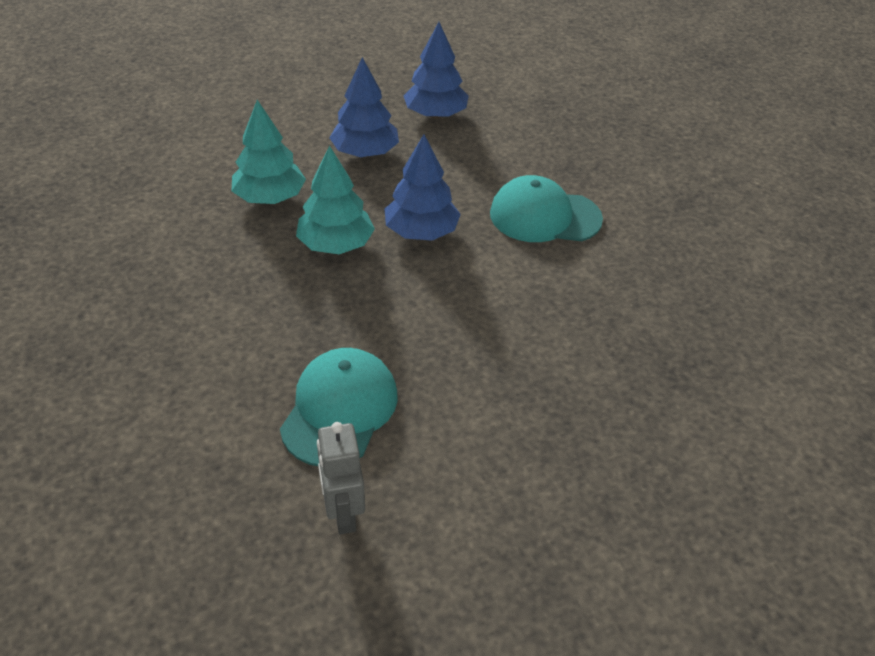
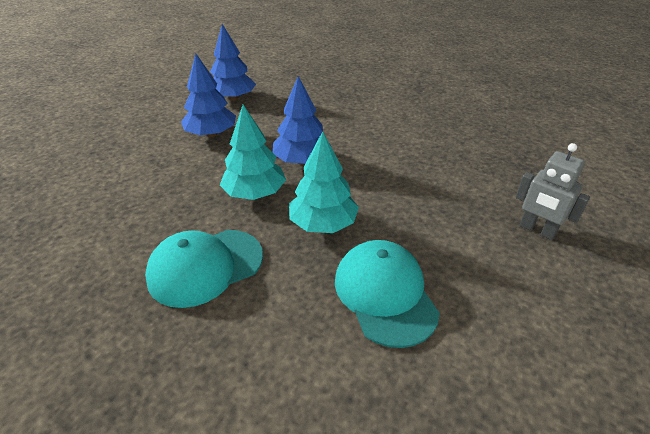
camera: 35 degrees left, 5 degrees down
(270, 197) = (171, 187): turquoise tree -> turquoise tree (323, 224)
(343, 513) = (476, 363): grey robot -> grey robot (537, 230)
(544, 216) = (361, 122): turquoise cap -> turquoise cap (205, 267)

